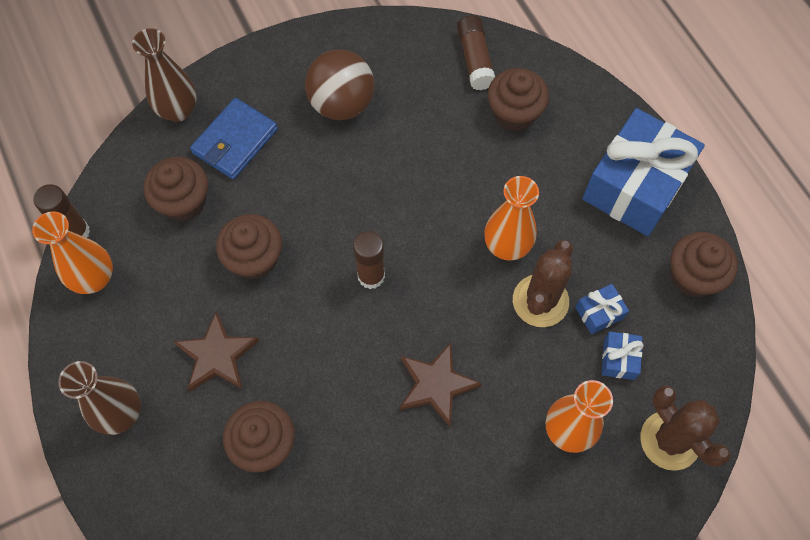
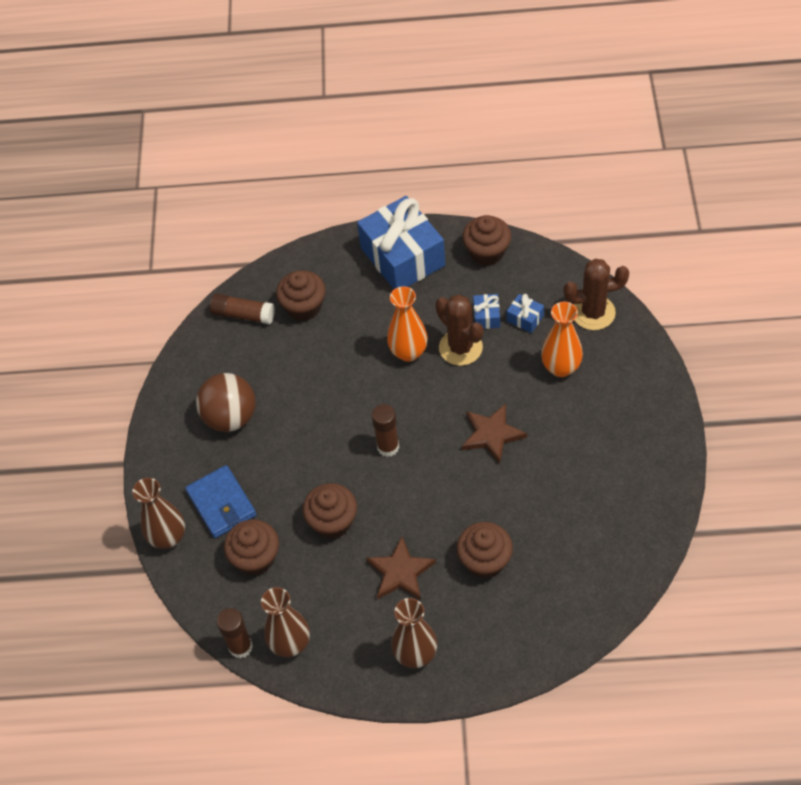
camera: 60 degrees left, 10 degrees down
(94, 278) = (290, 644): orange vase -> brown vase

